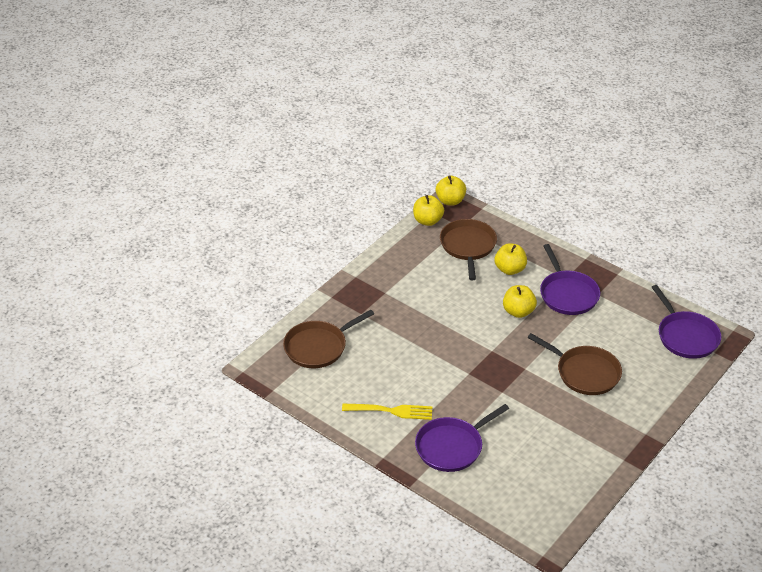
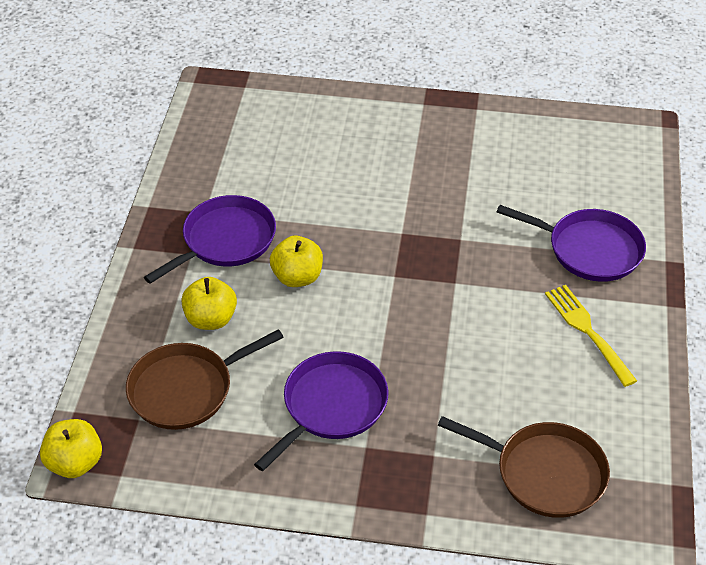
camera: 120 degrees left, 5 degrees up
(427, 221) = (149, 471): yellow apple -> none
(585, 373) = (366, 178): brown pan -> none
(686, 336) = (233, 115): purple pan -> purple pan (331, 406)

